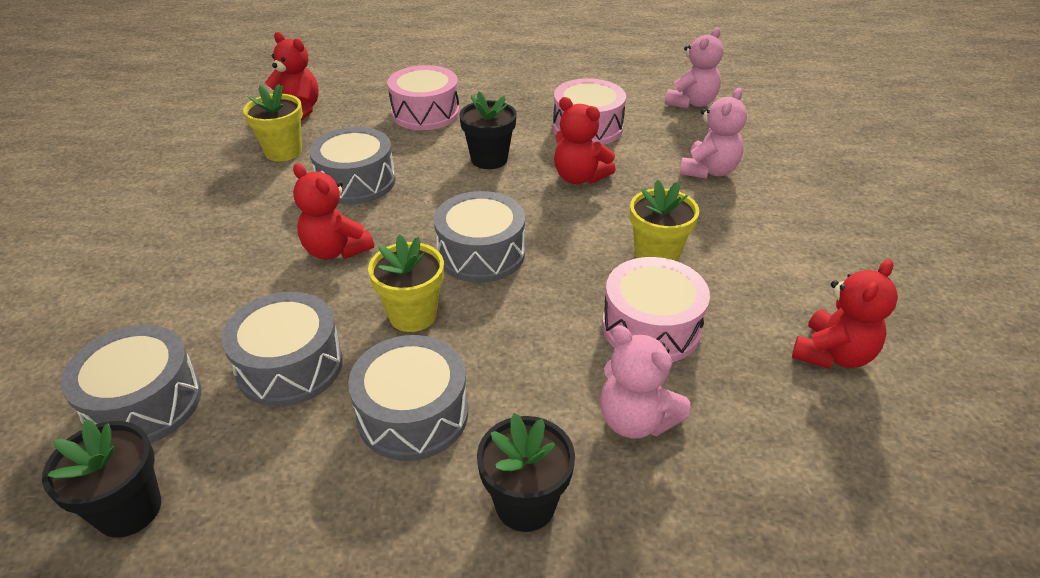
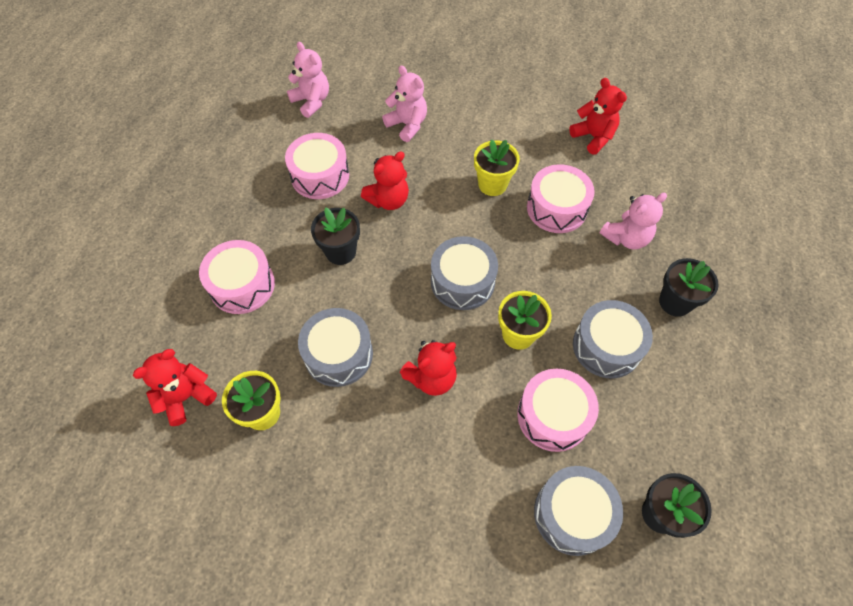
camera: 75 degrees left, 20 degrees up
(290, 366) = (553, 416): grey drum -> pink drum

